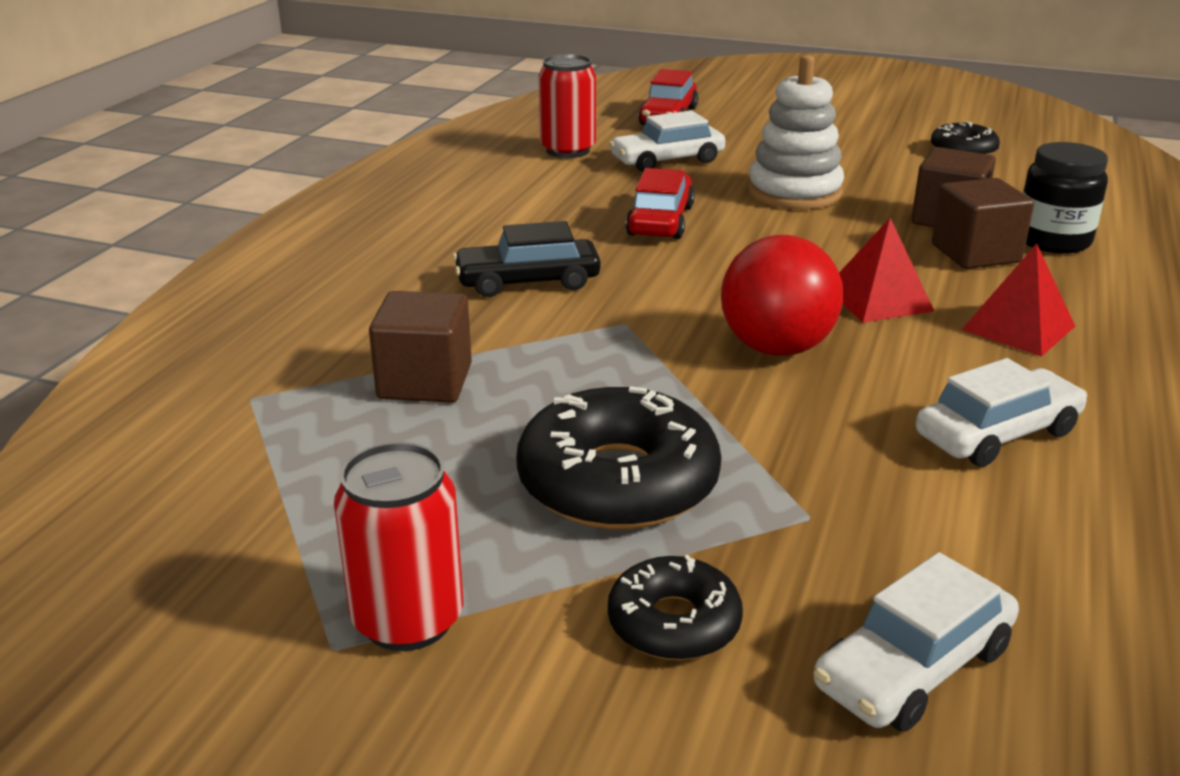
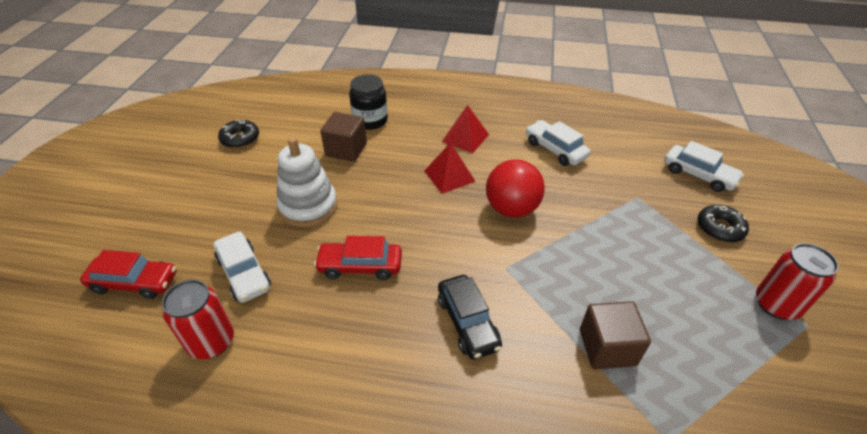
camera: 100 degrees left, 15 degrees up
(618, 482) = (649, 253): black donut -> none
(975, 253) = (389, 144): brown cube -> none

